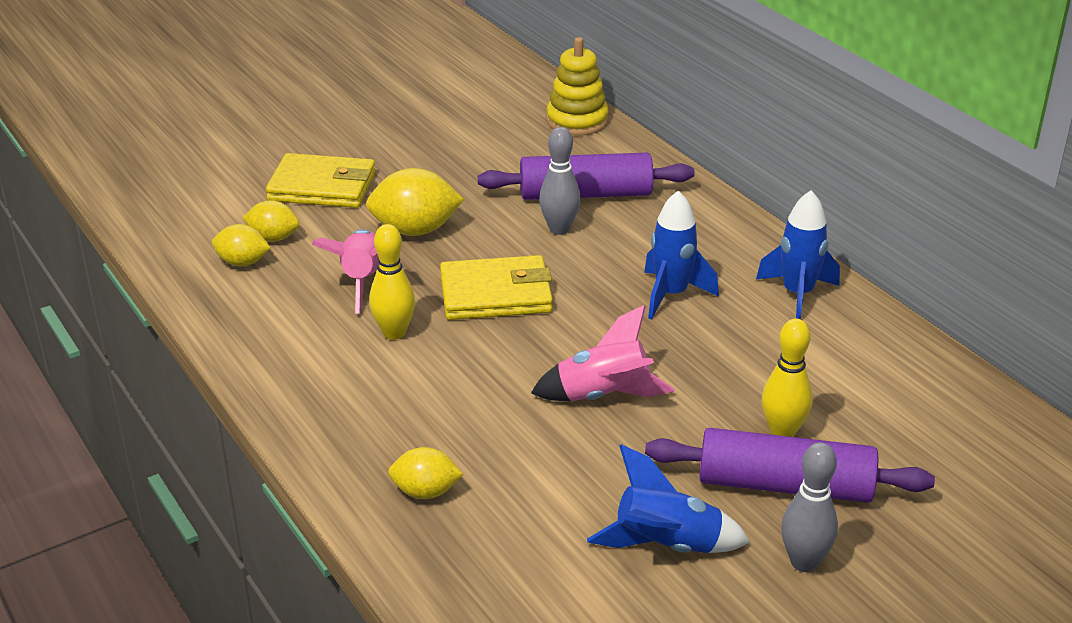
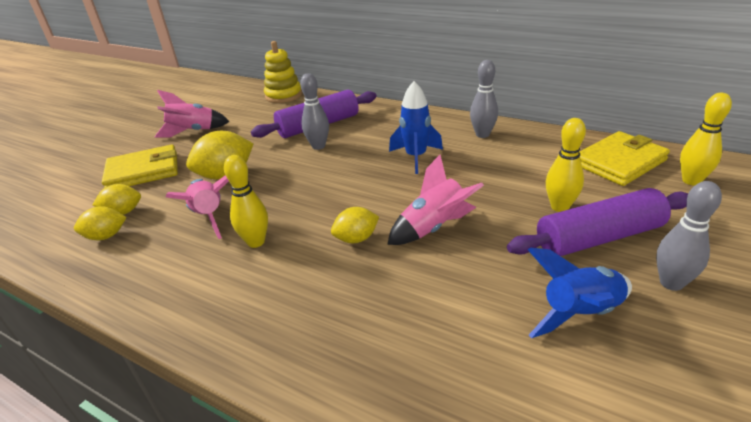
camera: 25 degrees left, 0 degrees up
(414, 144) = (192, 132): none -> pink rocket
(425, 492) = (371, 354): yellow lemon -> yellow lemon (356, 239)
(496, 294) = (309, 193): yellow wallet -> yellow wallet (619, 162)
(797, 294) = (482, 134): blue rocket -> grey bowling pin
(1002, 471) = (691, 181): none -> yellow bowling pin

